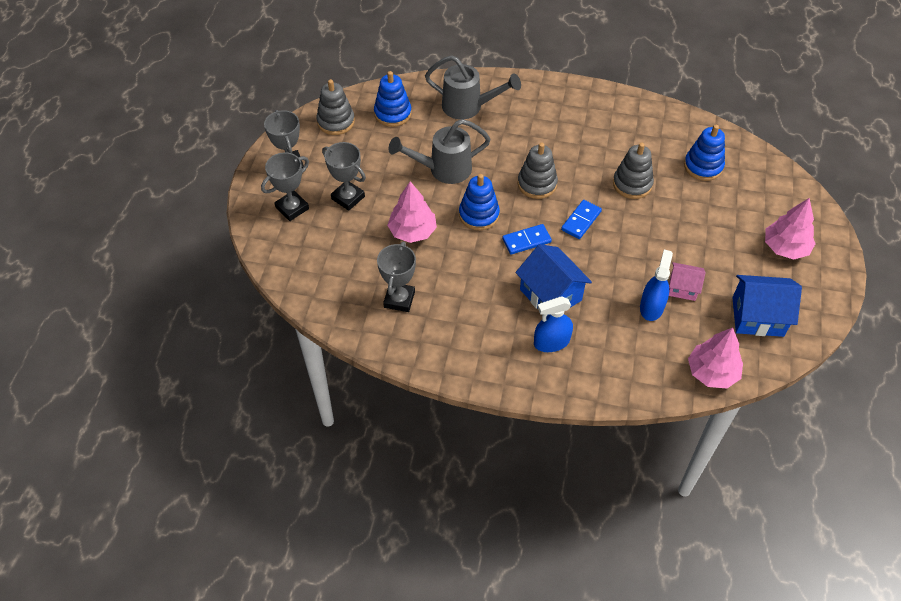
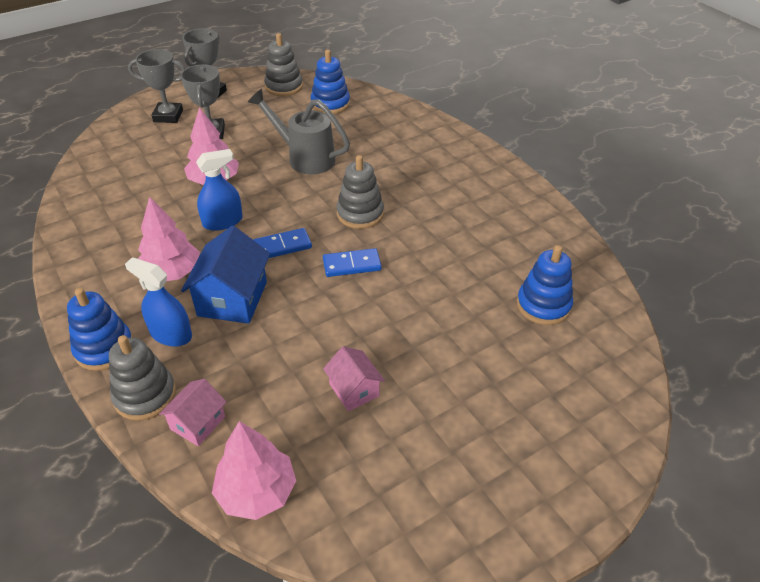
camera: 45 degrees right, 10 degrees down
(399, 299) = (127, 215): grey trophy -> none
(468, 107) = (393, 131): grey watering can -> none
(479, 215) = (278, 203): blue stacking toy -> blue stacking toy (104, 348)
(526, 241) = (282, 246): blue domino -> blue domino turned 45 degrees counterclockwise
(632, 184) = (445, 270): grey stacking toy -> grey stacking toy (145, 395)
(639, 370) = (198, 423): none -> pink house
(651, 307) = (298, 380): blue spray bottle -> blue spray bottle (222, 222)
(757, 316) = (389, 484): blue house -> none
(785, 247) = (527, 445): pink tree -> pink tree (171, 273)

